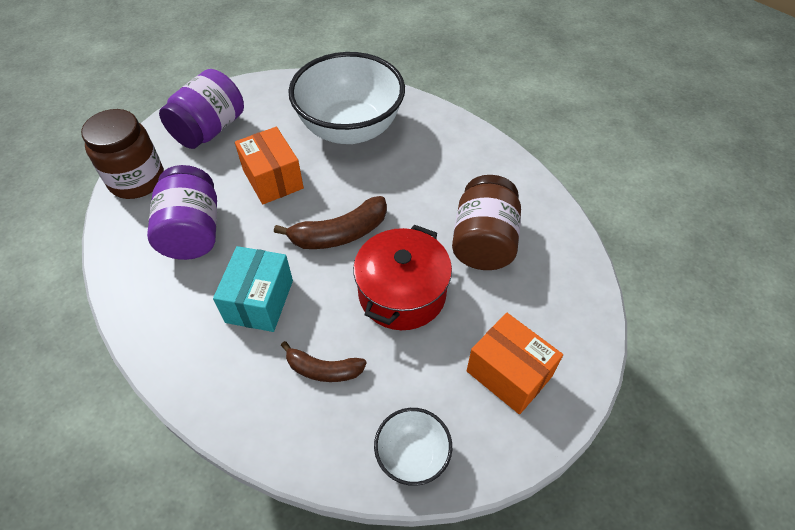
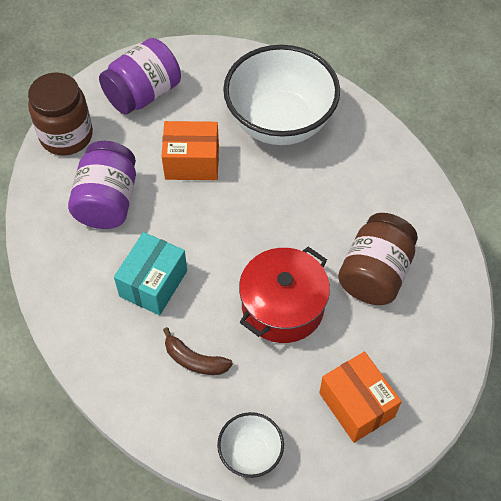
camera: 15 degrees right, 5 degrees up
(273, 179) = (192, 162): orange box -> orange box turned 75 degrees counterclockwise
(340, 234) = (241, 234): brown banana -> none

